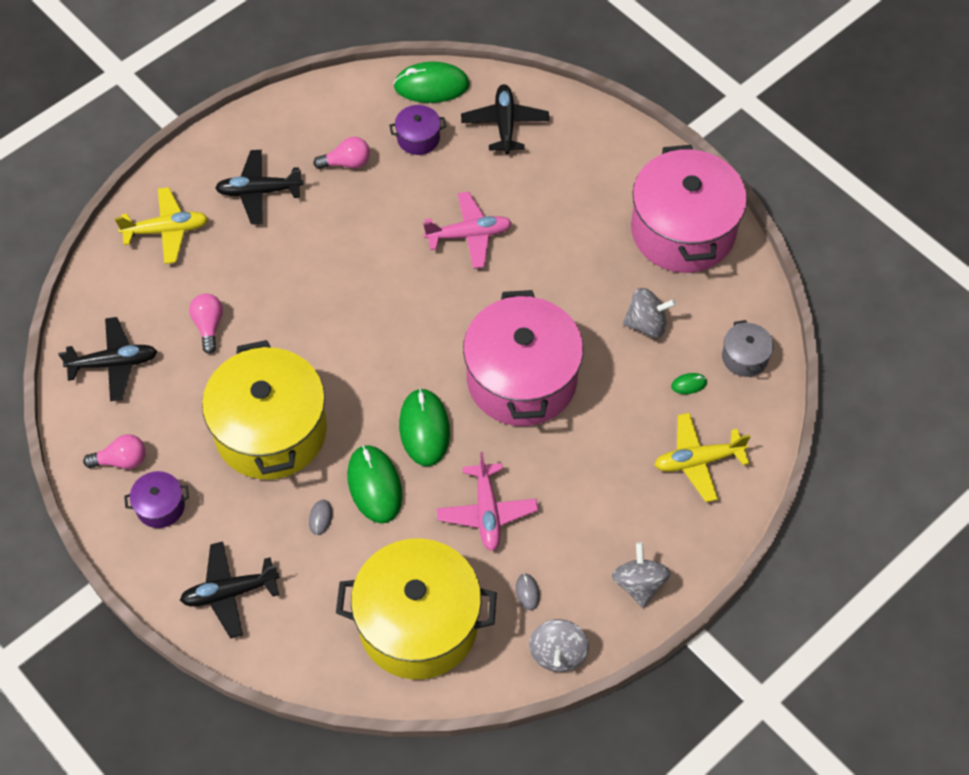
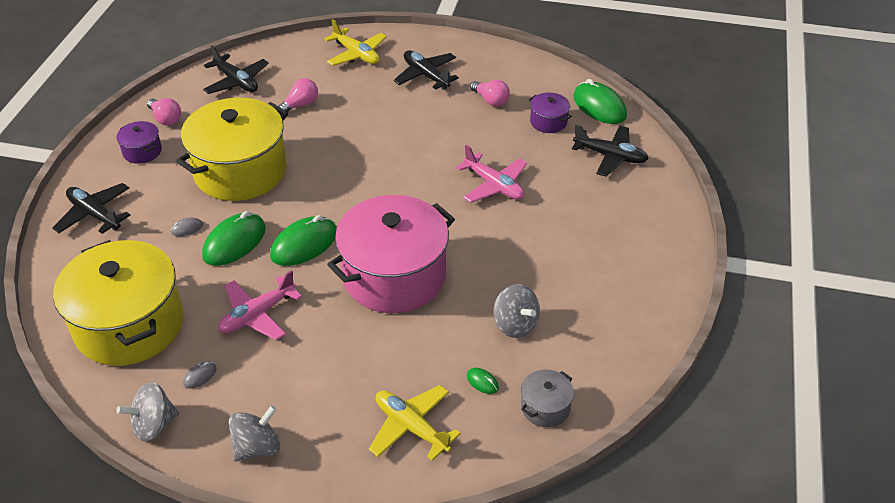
camera: 55 degrees right, 15 degrees down
(505, 124) = (610, 156): black plane -> black plane turned 60 degrees clockwise
(683, 231) = (628, 302): pink pot -> none

